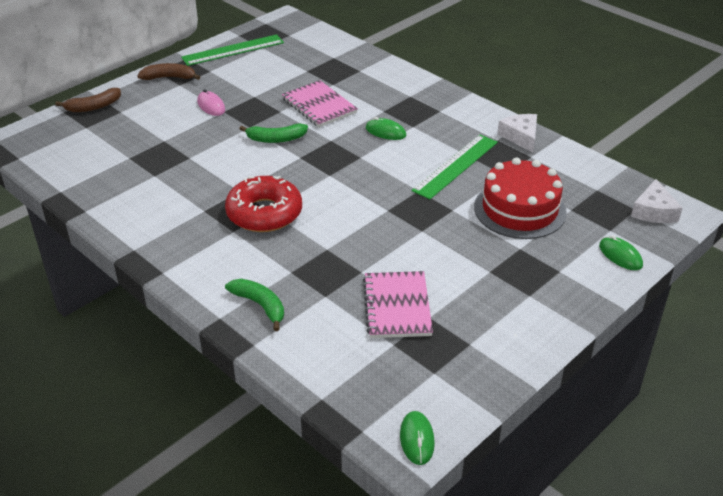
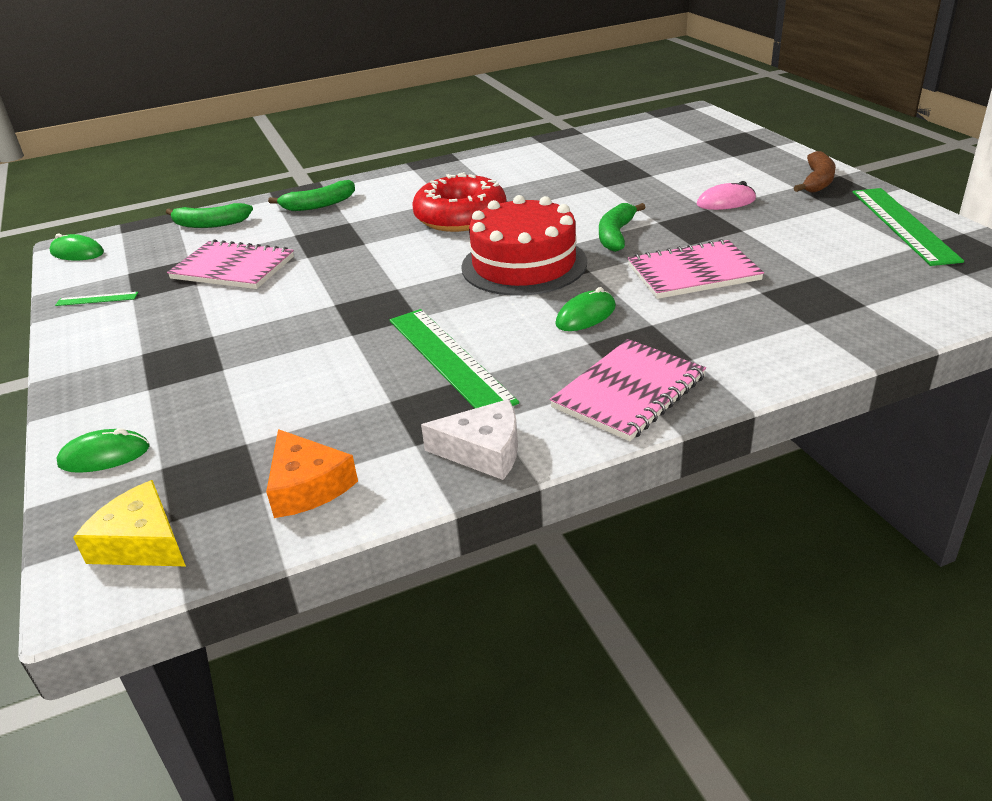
camera: 115 degrees right, 5 degrees down
(93, 107) = (750, 143): brown banana -> none
(323, 365) = (210, 224): none -> green banana
(450, 108) = (629, 392): none -> pink notebook
(482, 366) = (97, 299): none -> green ruler
(520, 209) = (296, 391): red cake -> red cake (524, 264)
(582, 177) = (307, 486): none -> orange cheese
(654, 211) = (141, 542): white cheese -> yellow cheese

